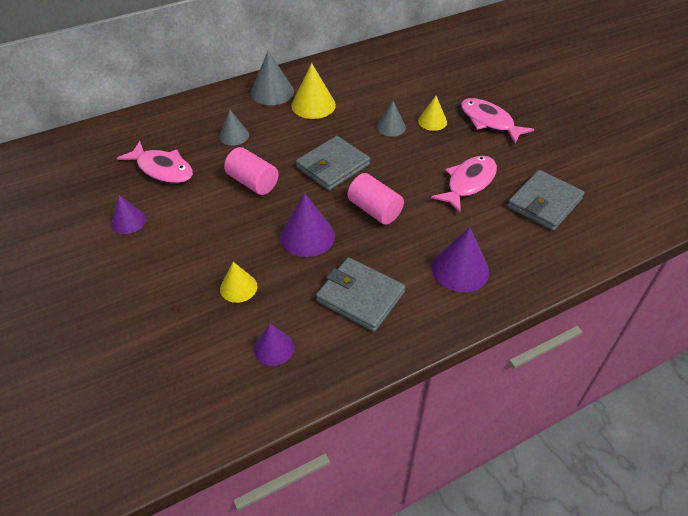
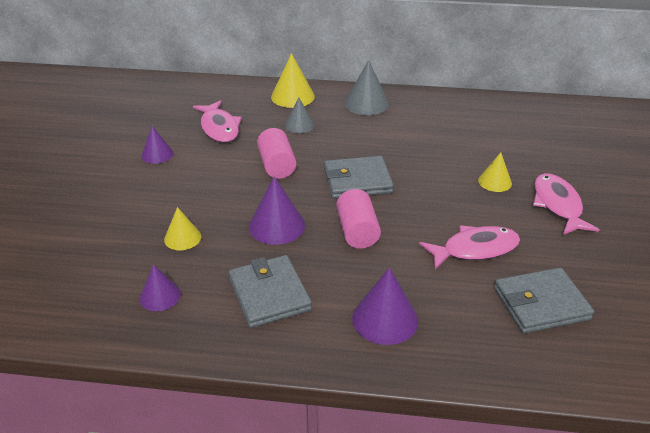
camera: 35 degrees right, 10 degrees down
(313, 105) = (392, 126): yellow cone -> yellow cone (292, 96)
(391, 127) = (447, 170): grey cone -> none

